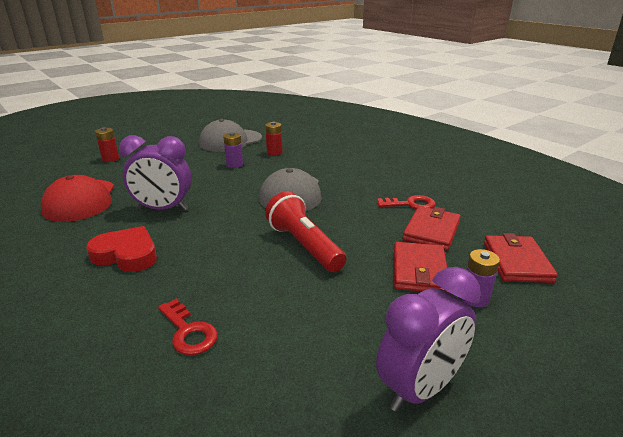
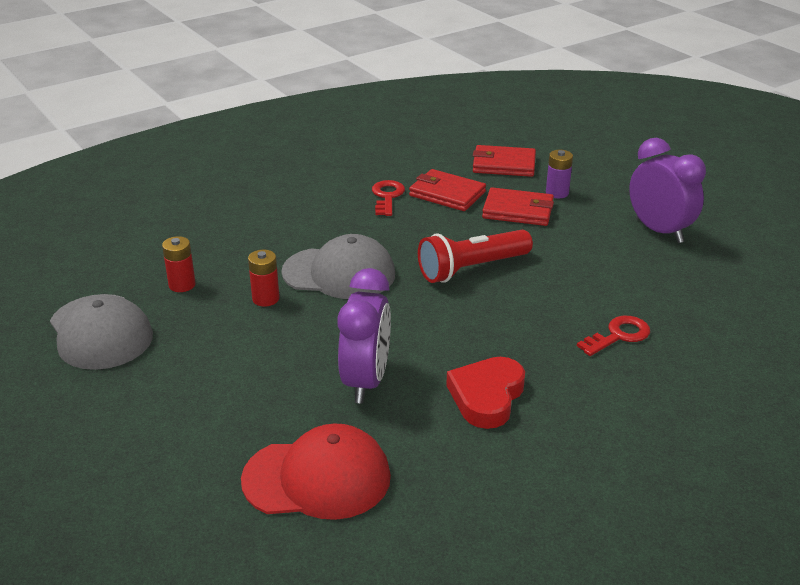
camera: 85 degrees left, 5 degrees up
(110, 159) = (127, 480): red battery -> red battery (266, 299)
(234, 164) = (219, 323): purple battery -> none

